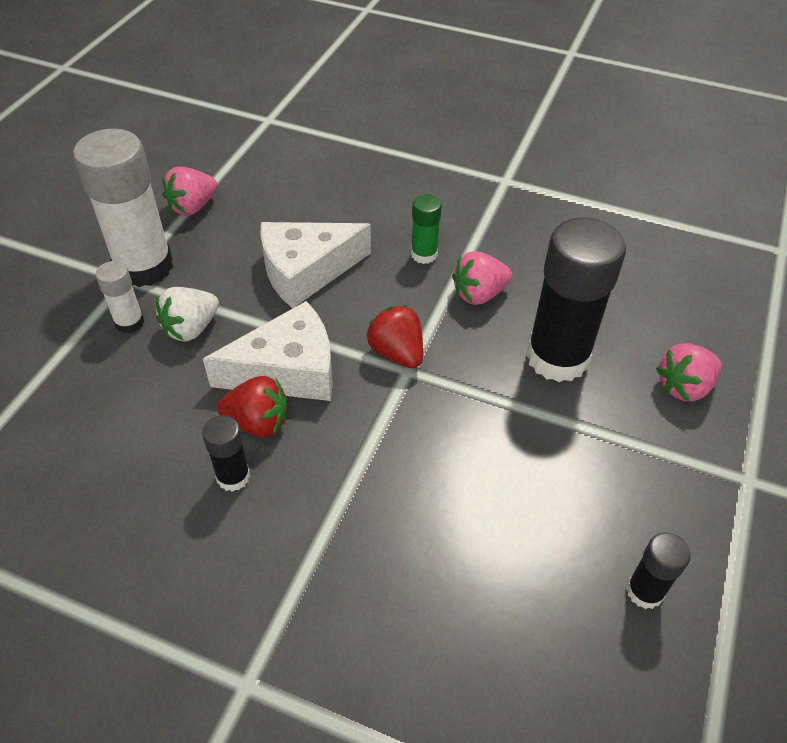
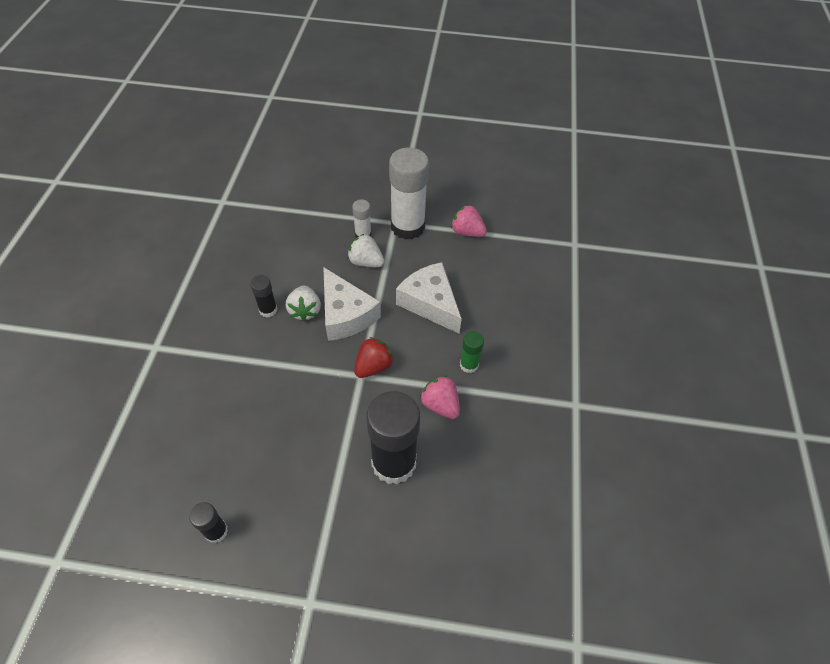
camera: 75 degrees right, 5 degrees up
(258, 423) = (305, 311): red strawberry -> white strawberry
(684, 387) = (387, 554): pink strawberry -> none

